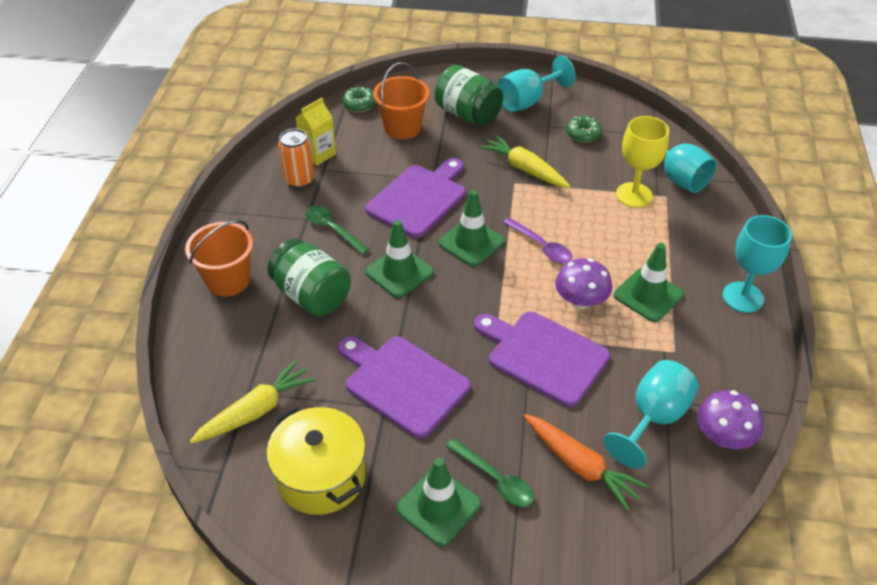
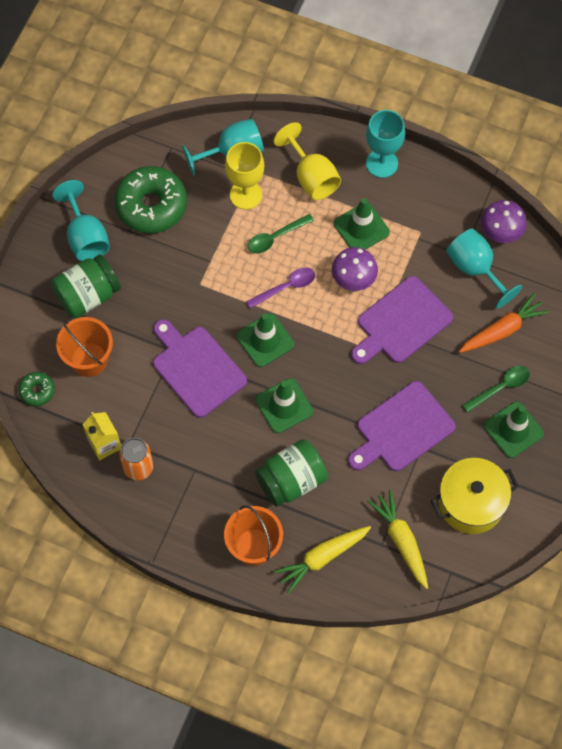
camera: 75 degrees left, 20 degrees up
(332, 229) = (215, 450): green spoon -> green spoon (275, 237)
(524, 169) = (184, 270): yellow carrot -> yellow carrot (322, 558)
(583, 134) = (151, 205): green donut -> green donut, size x2.10
(686, 241) = (311, 177): none -> yellow goblet

